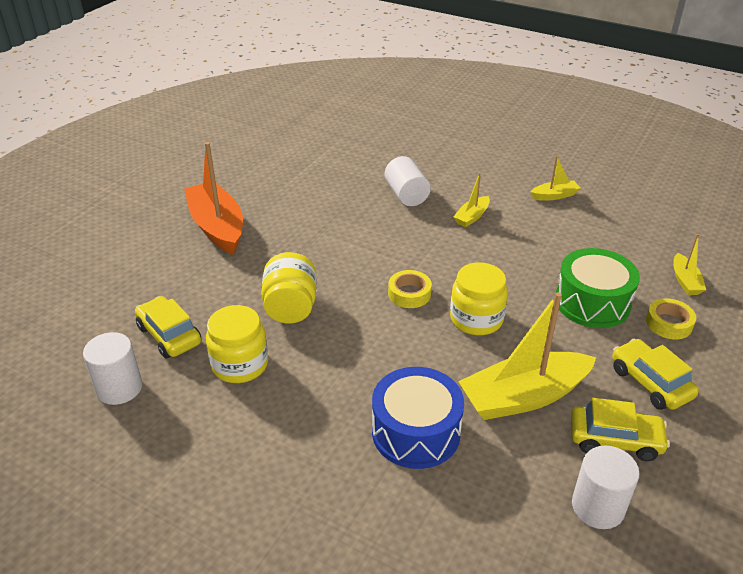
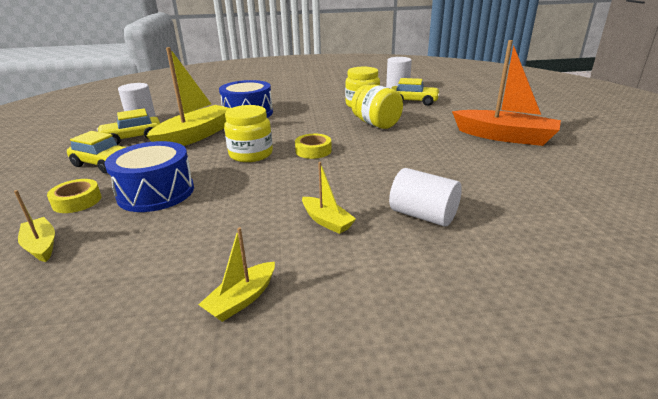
camera: 145 degrees right, 10 degrees down
(472, 217) = (326, 221): yellow boat -> yellow boat turned 135 degrees clockwise
(592, 302) = (156, 192): green drum -> blue drum

